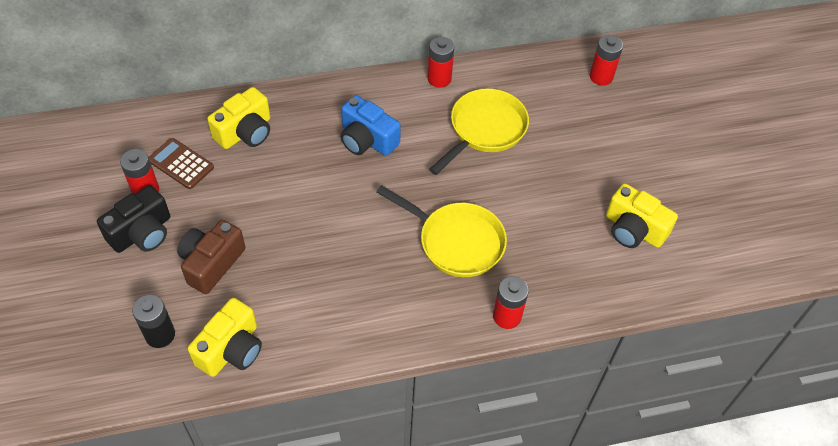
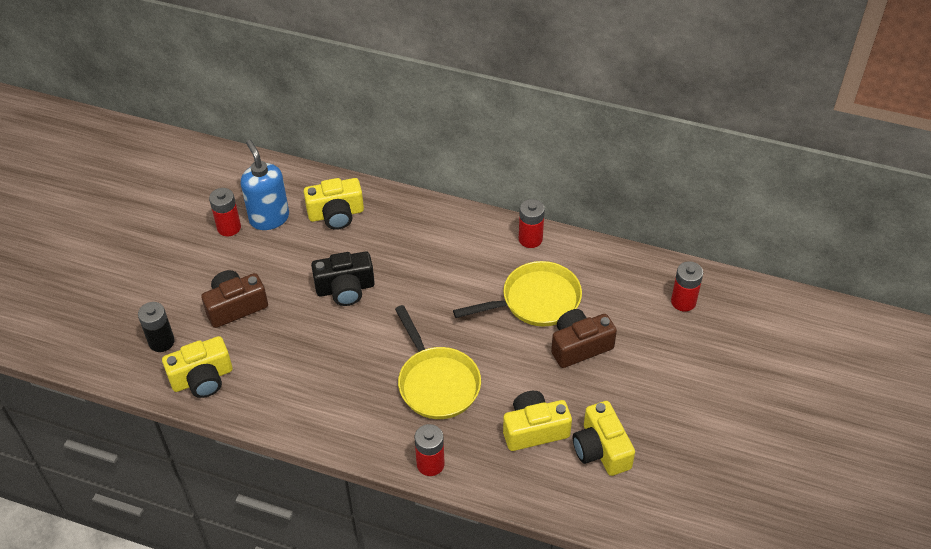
camera: 35 degrees right, 5 degrees down
(142, 233) = (203, 259): black camera -> black camera (345, 289)
(181, 164) = (269, 218): brown calculator -> blue soap dispenser
(367, 139) = (428, 264): blue camera -> none
(550, 151) = (579, 346): none -> brown camera
(569, 240) = (534, 429): none -> yellow camera

